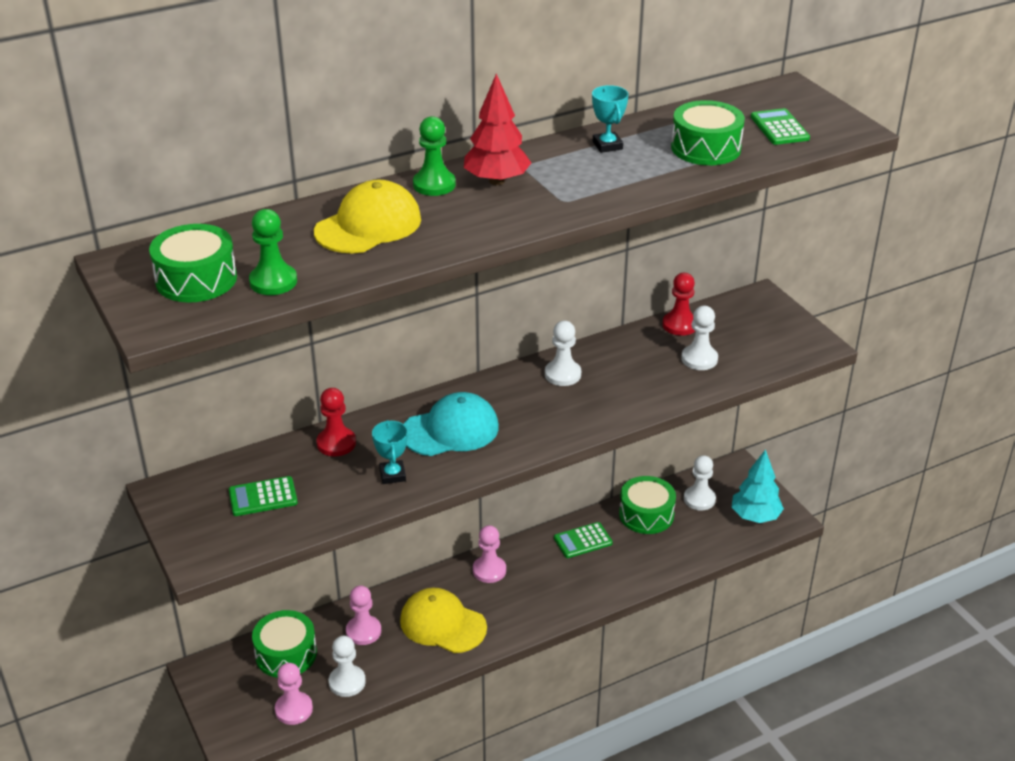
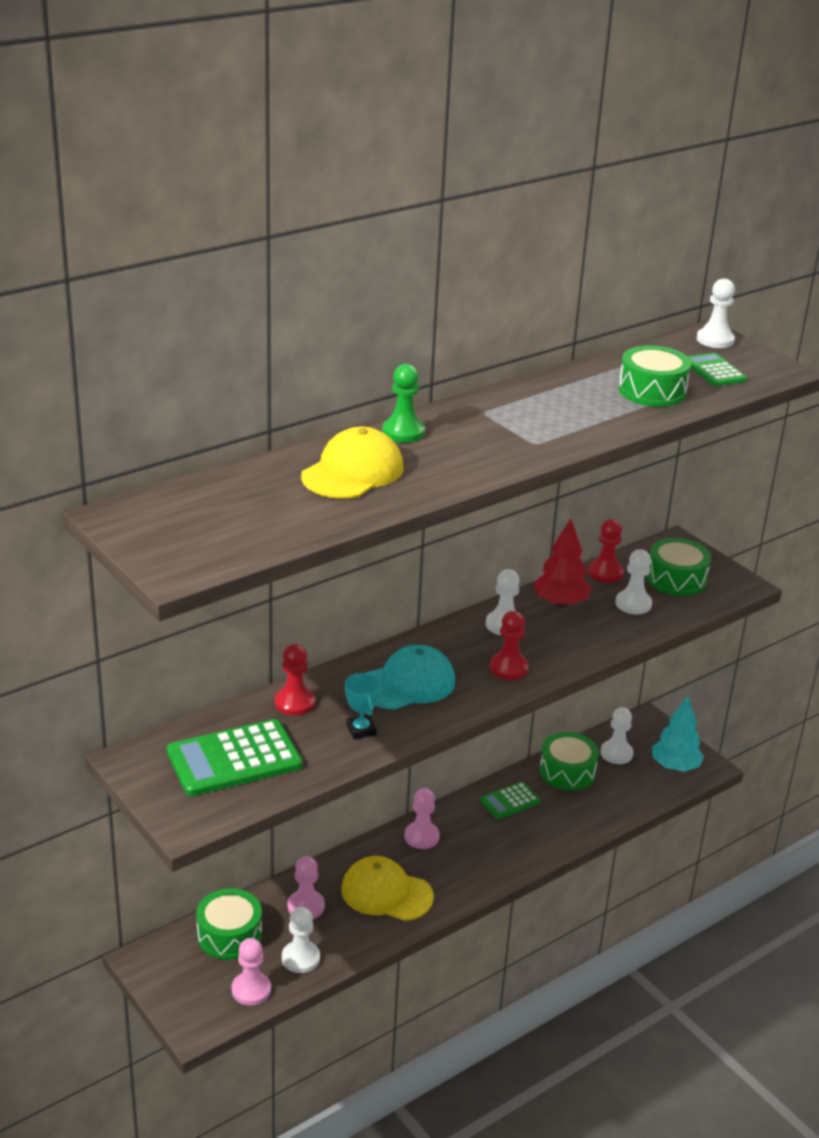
camera: 10 degrees left, 5 degrees down
(196, 279) = (199, 528): green drum -> green drum (676, 579)
(263, 497) = (234, 759): green calculator -> green calculator, size x1.81
(273, 281) = (278, 528): green pawn -> none
(496, 181) = (463, 427): red tree -> red tree (560, 603)
(555, 419) = (508, 668): none -> red pawn
(607, 145) = (558, 391): turquoise trophy -> none
(792, 94) = (715, 340): none -> white pawn

